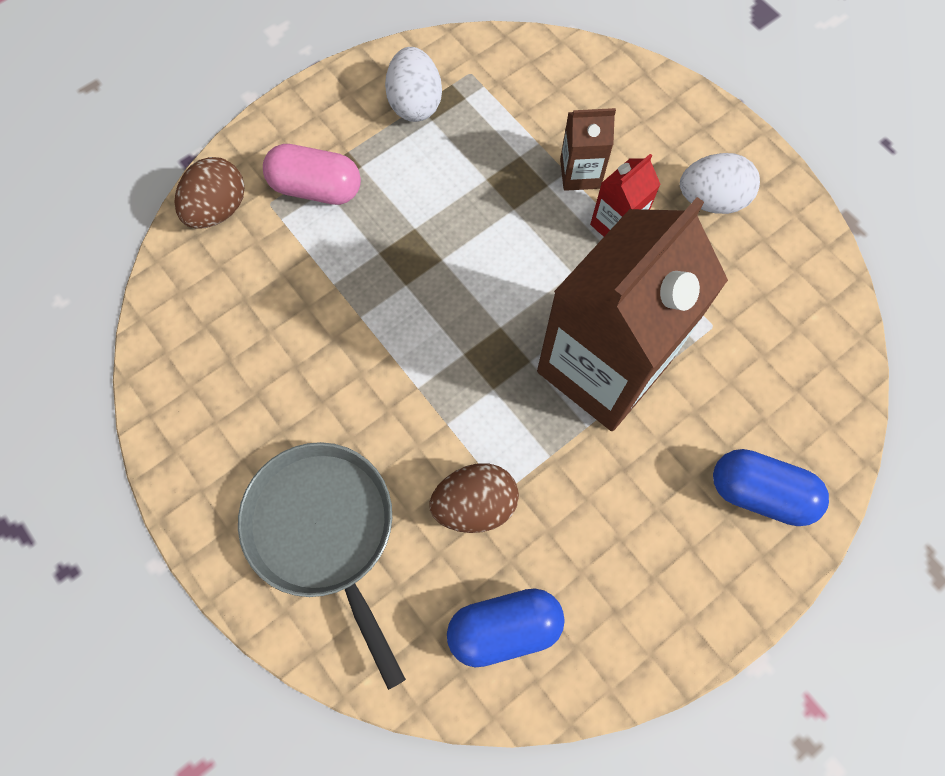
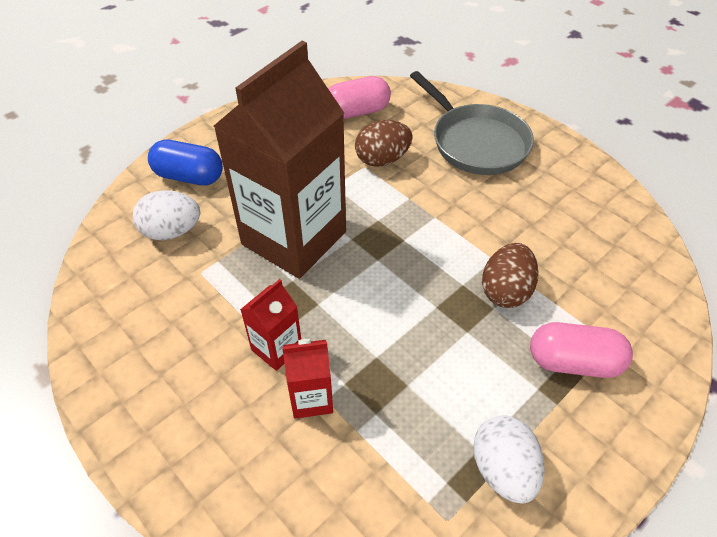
camera: 175 degrees right, 20 degrees down
(218, 209) = (656, 335): brown egg -> brown egg (505, 291)
(504, 628) = (357, 112): blue capsule -> pink capsule
(580, 173) = (311, 398): brown carton -> red carton
(711, 199) = (179, 381): white egg -> white egg (172, 231)

